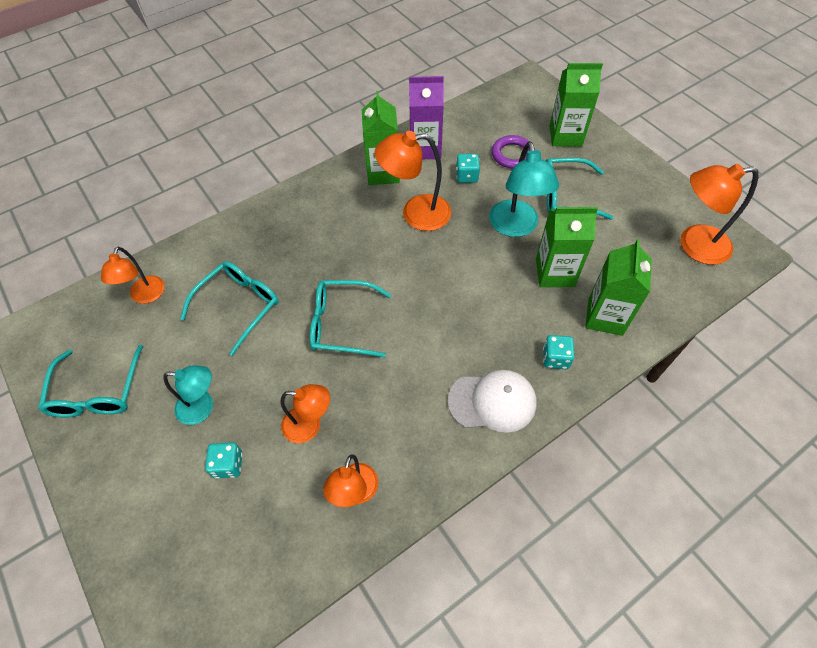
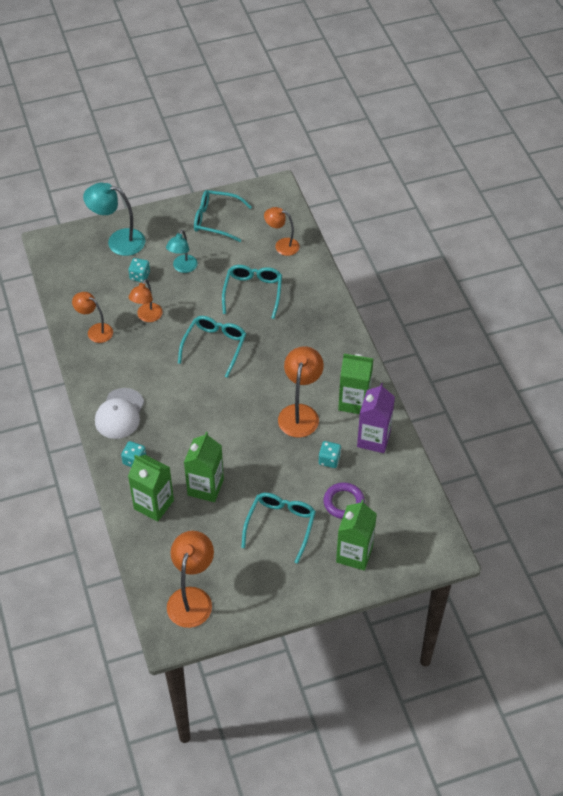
camera: 105 degrees right, 5 degrees down
(238, 306) = (253, 293): turquoise glasses -> turquoise glasses turned 135 degrees counterclockwise
(515, 227) = (260, 476): turquoise lamp -> turquoise lamp (118, 241)

